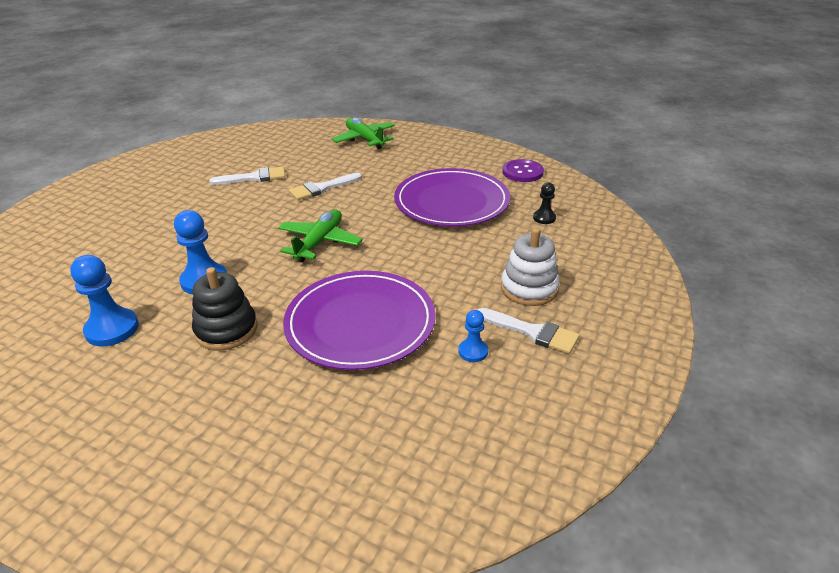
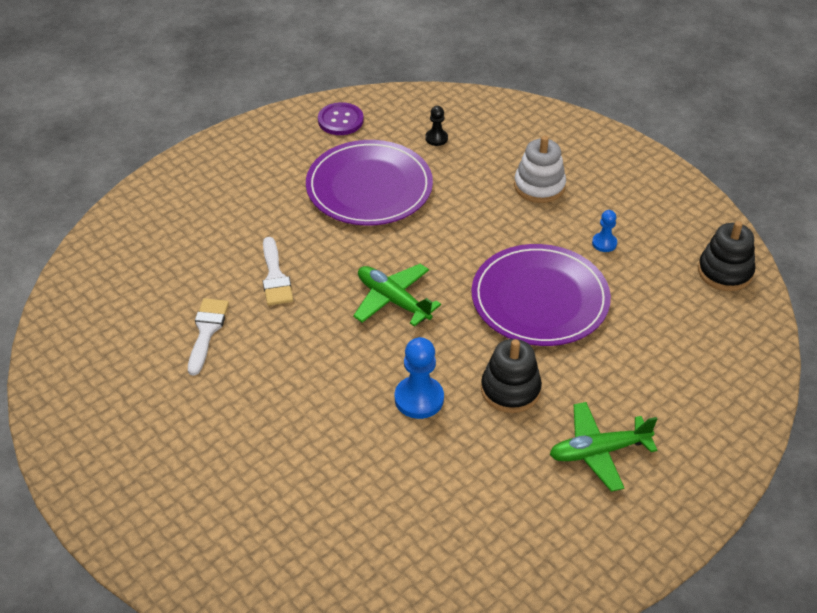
camera: 70 degrees left, 10 degrees up
(112, 329) = (471, 476): blue pawn -> none
(365, 139) = (170, 214): green plane -> green plane (598, 452)
(490, 473) = (725, 272): none -> black stacking toy
(532, 332) = (595, 204): white brush -> none

